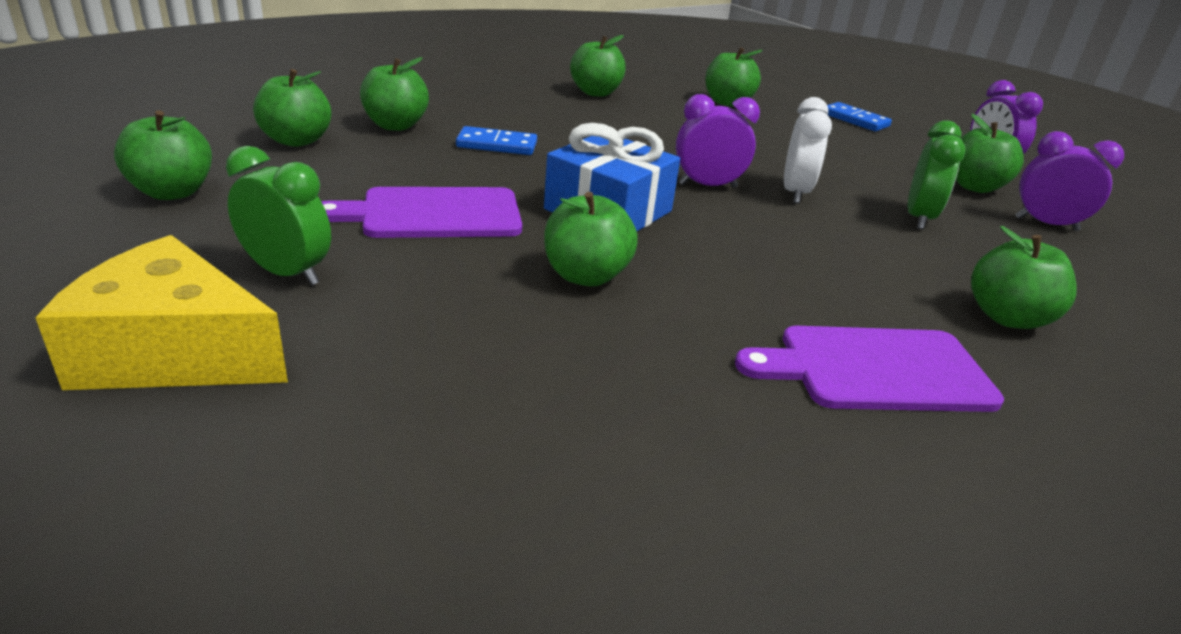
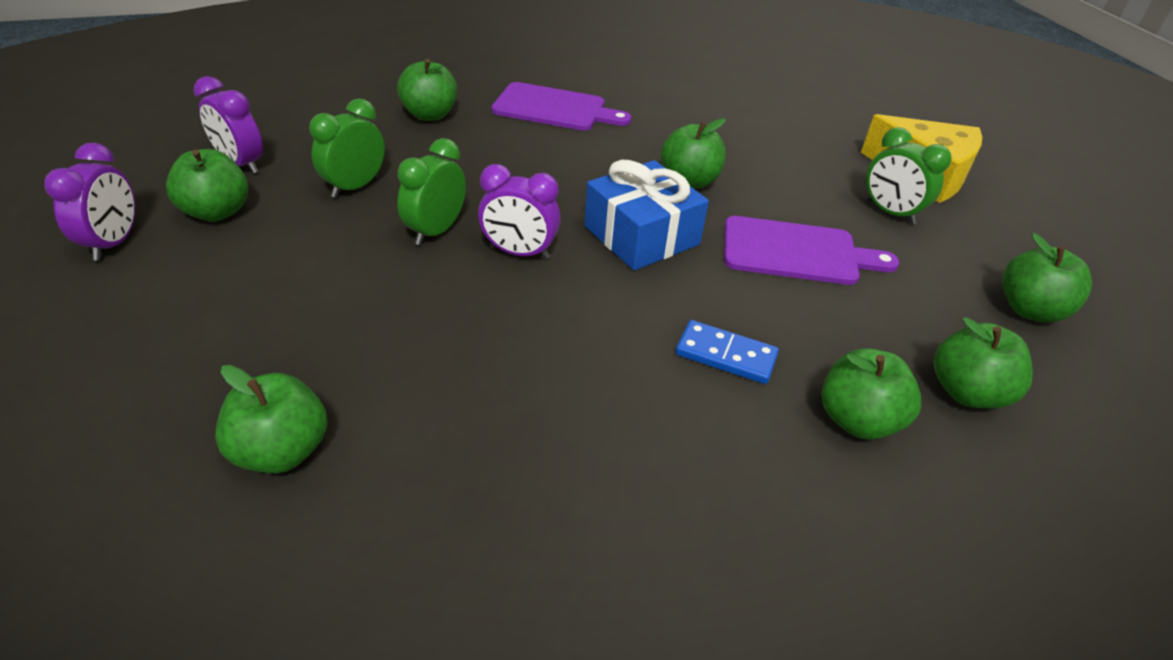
camera: 160 degrees left, 10 degrees up
(595, 93) = (509, 518): green apple -> none
(795, 193) = (436, 231): white clock -> green clock
(855, 120) = (123, 364): blue domino -> none

